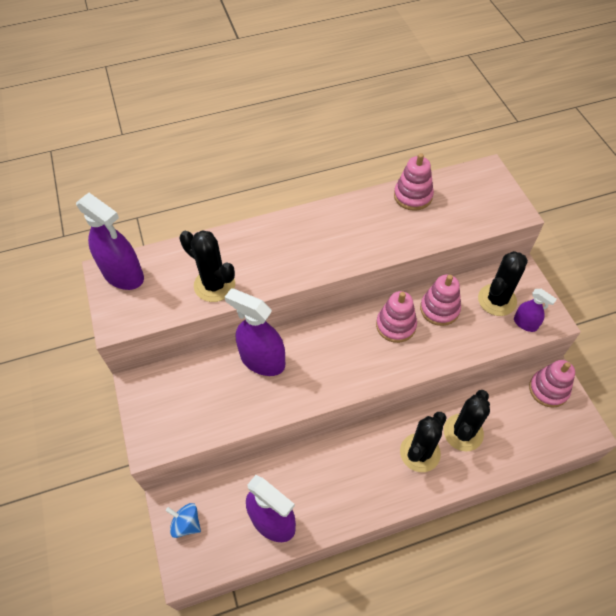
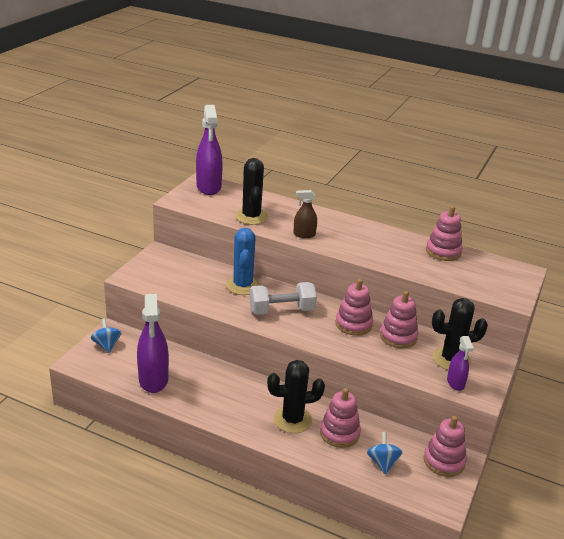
camera: 40 degrees right, 25 degrees down
(262, 360) = (242, 285): purple spray bottle -> blue cactus
(287, 269) = (304, 234): none -> brown spray bottle
(327, 361) = (281, 310): none -> white dumbbell
(463, 432) = (339, 433): black cactus -> pink stacking toy
(517, 432) = (382, 462): none -> blue spinning top

